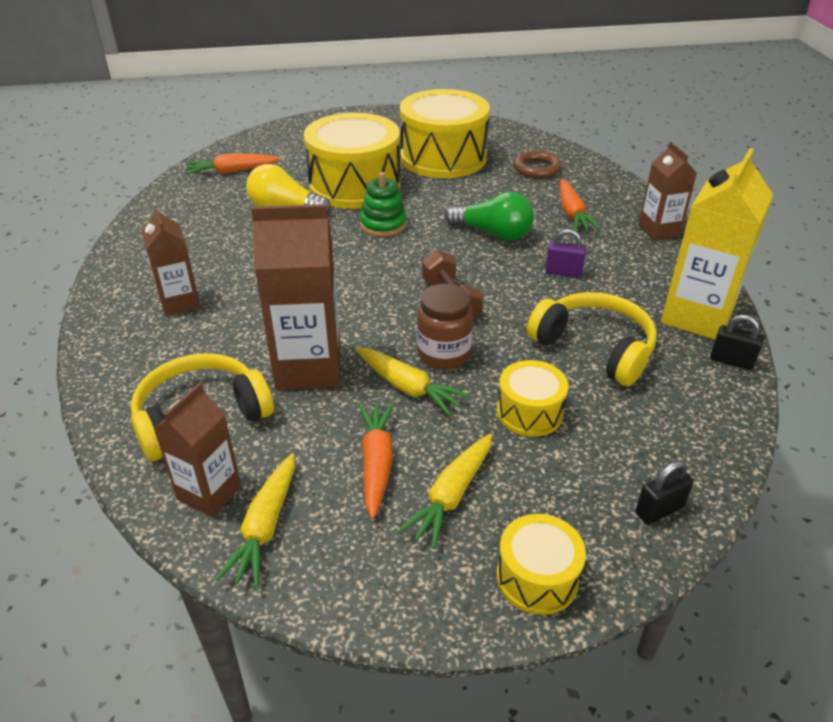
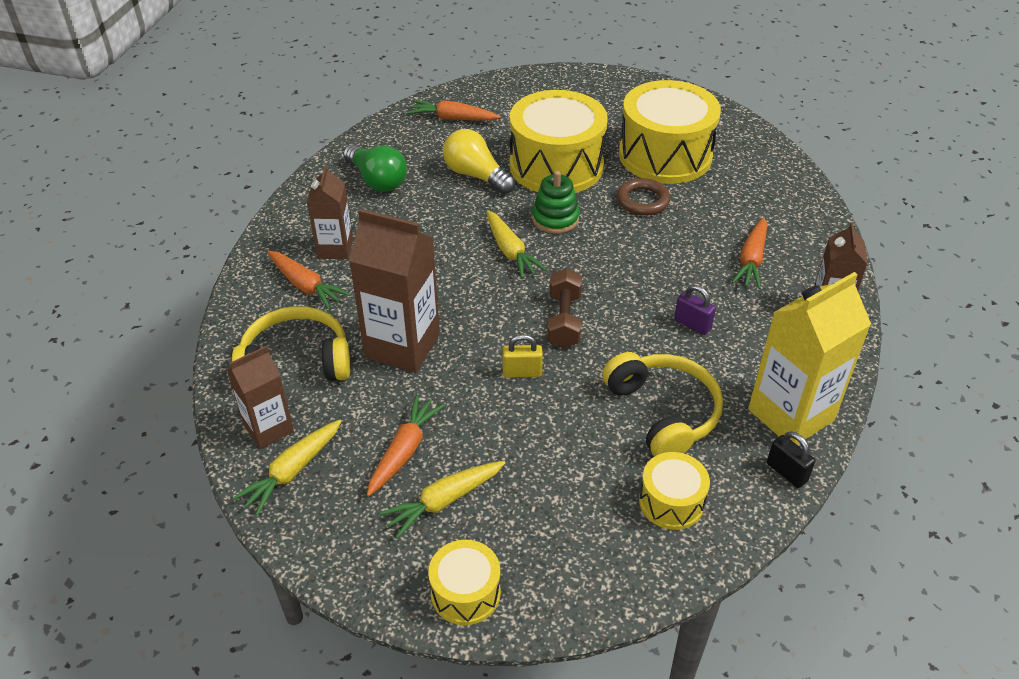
camera: 25 degrees right, 5 degrees up
(167, 343) = (305, 286): none -> orange carrot
(407, 387) = (471, 393): yellow carrot -> yellow carrot (510, 251)
(444, 354) = (522, 372): brown jar -> yellow padlock
(493, 233) = (654, 260): green light bulb -> green light bulb (377, 180)
(529, 412) = (558, 453): yellow drum -> yellow drum (671, 502)
(537, 169) = (754, 195): brown ring -> brown ring (642, 201)
(659, 510) = (605, 581): black padlock -> none

